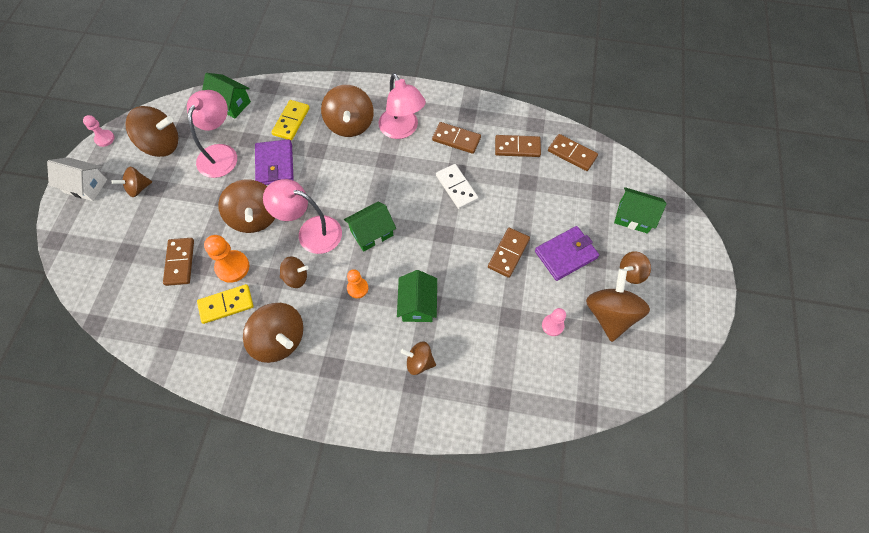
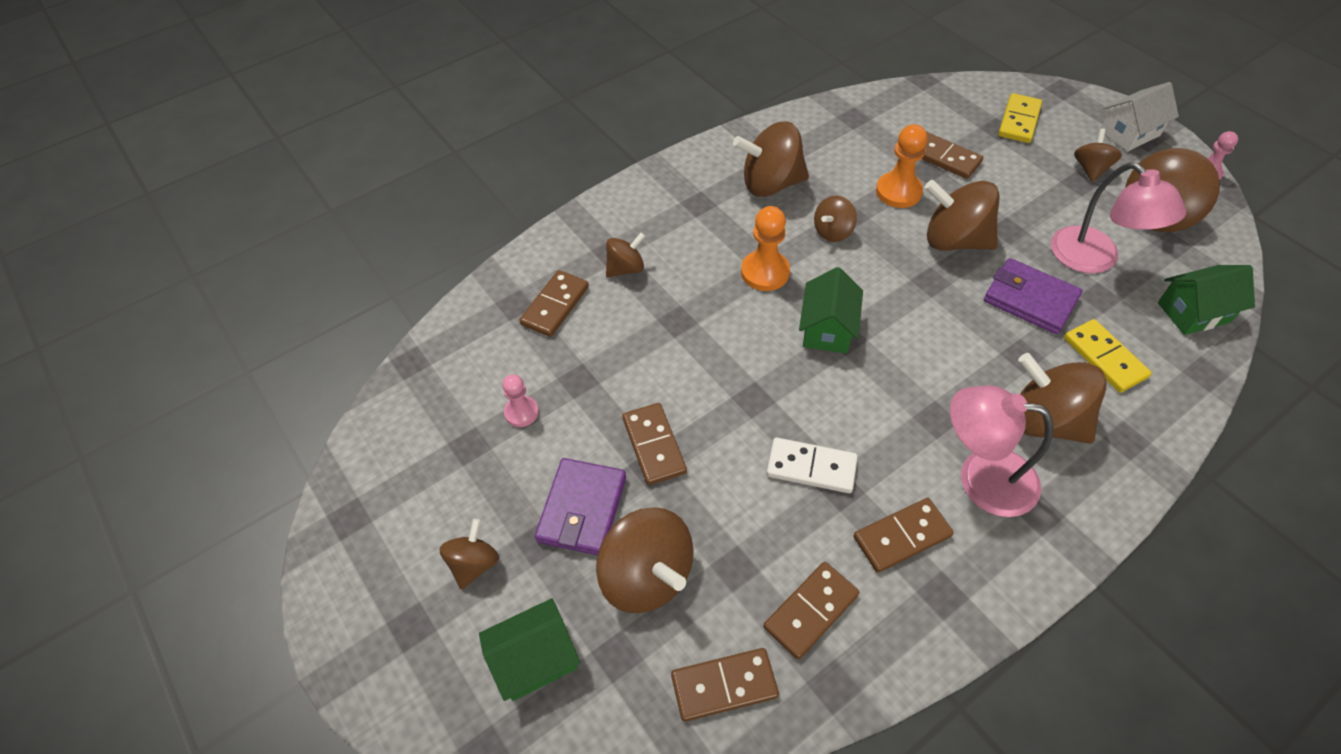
camera: 135 degrees right, 10 degrees down
(226, 304) = (854, 167): yellow domino -> yellow domino (1019, 121)
(311, 232) = (884, 276): pink lamp -> none
(357, 288) = (765, 272): orange pawn -> orange pawn, size x1.59
(417, 304) = (688, 309): green house -> none
(479, 374) = (555, 305): none -> brown domino
(610, 314) = (461, 484): brown spinning top -> brown spinning top (647, 576)

